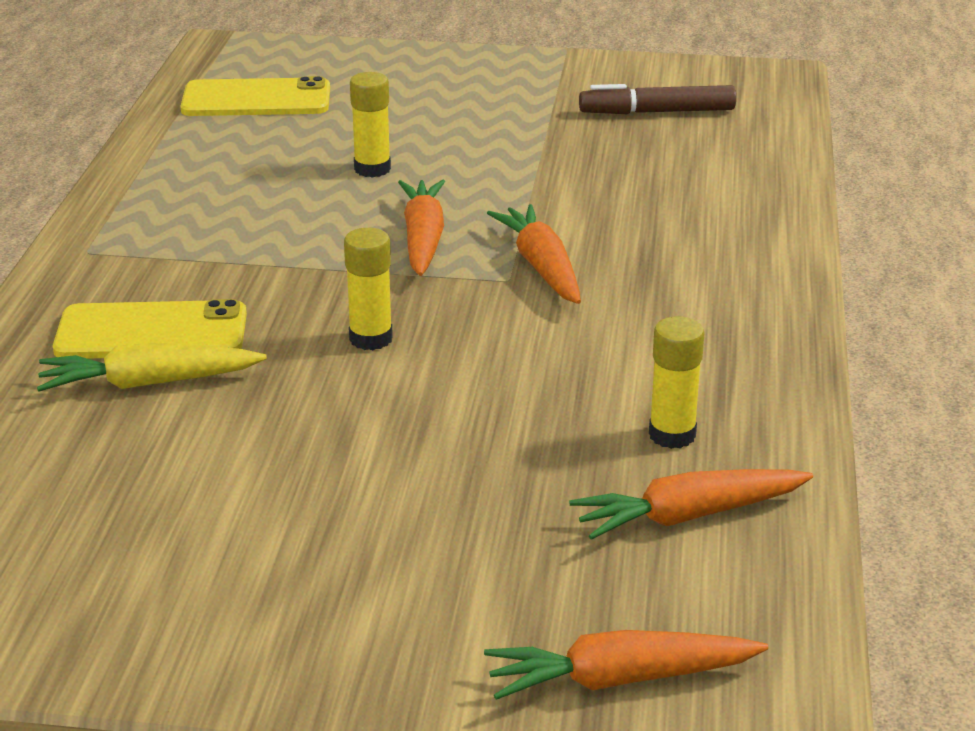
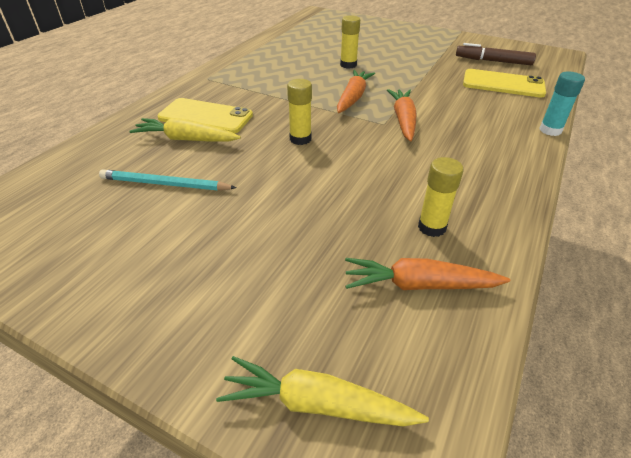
camera: 20 degrees right, 10 degrees up
(175, 468) = (165, 184): none -> turquoise pencil
(256, 99) = (317, 32): yellow phone -> yellow phone (503, 84)
(619, 679) = (317, 404): orange carrot -> yellow carrot
(803, 237) = (550, 130): none -> turquoise glue stick

